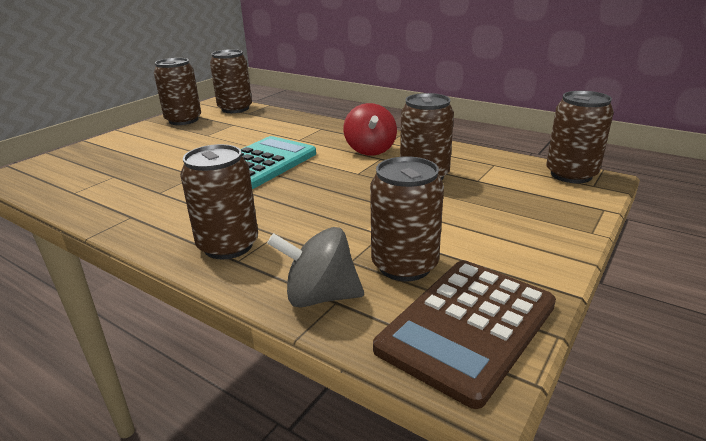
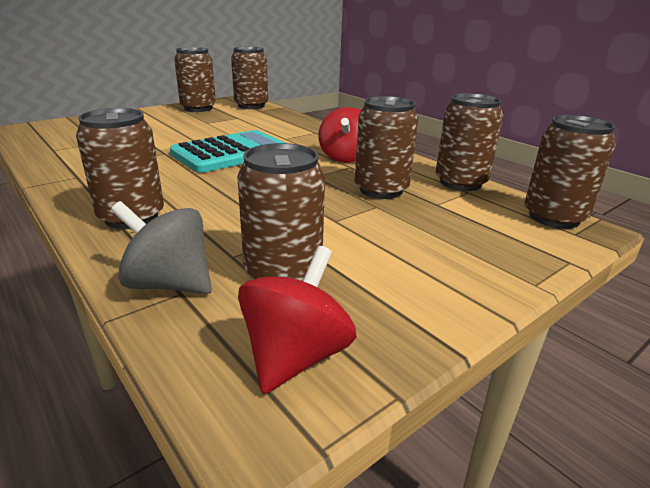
camera: 15 degrees right, 0 degrees up
(467, 327) = (295, 356): brown calculator -> red spinning top
(482, 157) = (460, 183): none -> brown can

